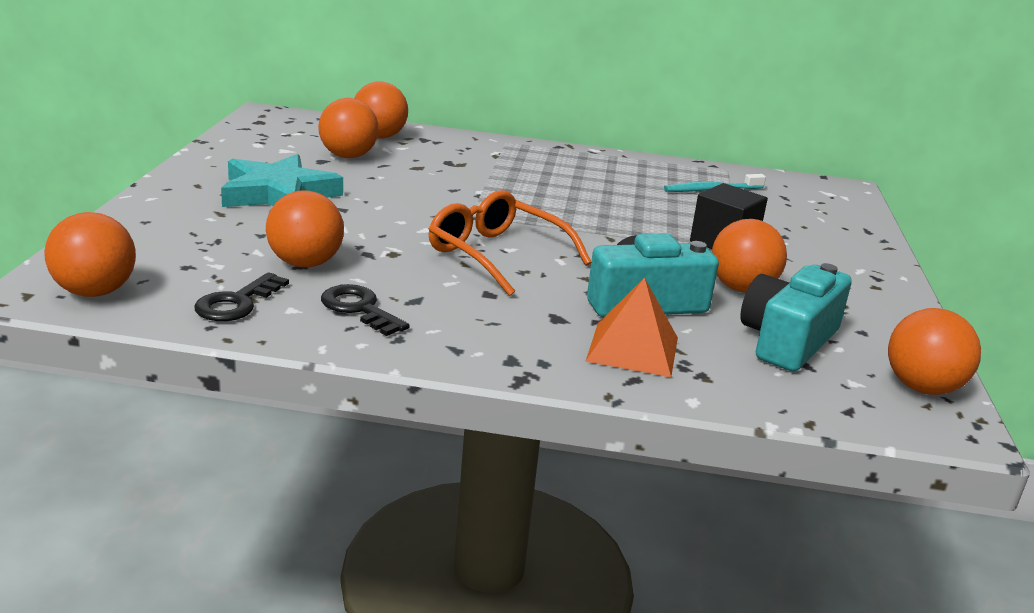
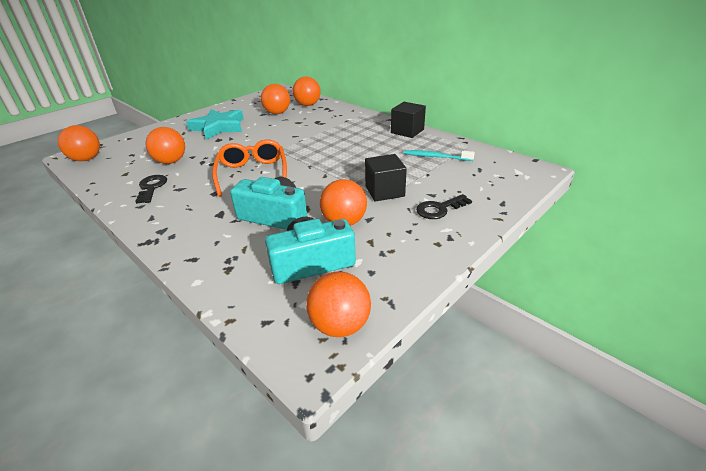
camera: 40 degrees right, 10 degrees up
(236, 303) = (117, 174): black key -> black key (439, 209)
(615, 160) = (407, 131): none -> black cube
(632, 349) = (222, 241): orange pyramid -> none

